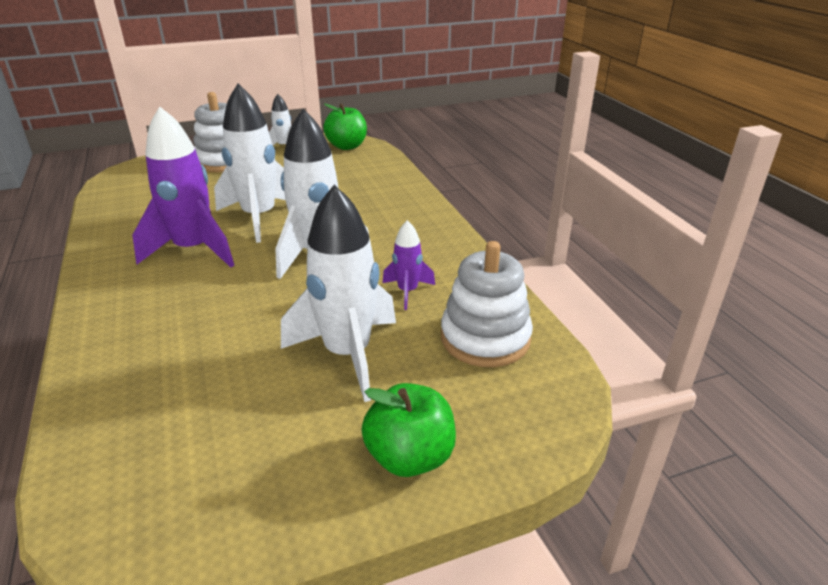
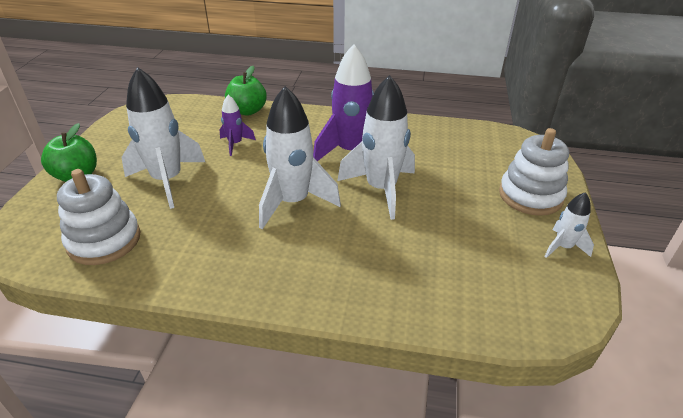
camera: 120 degrees right, 5 degrees up
(347, 146) = (545, 303): green apple -> green apple (247, 111)
(407, 291) = (194, 227): purple rocket -> purple rocket (235, 144)

